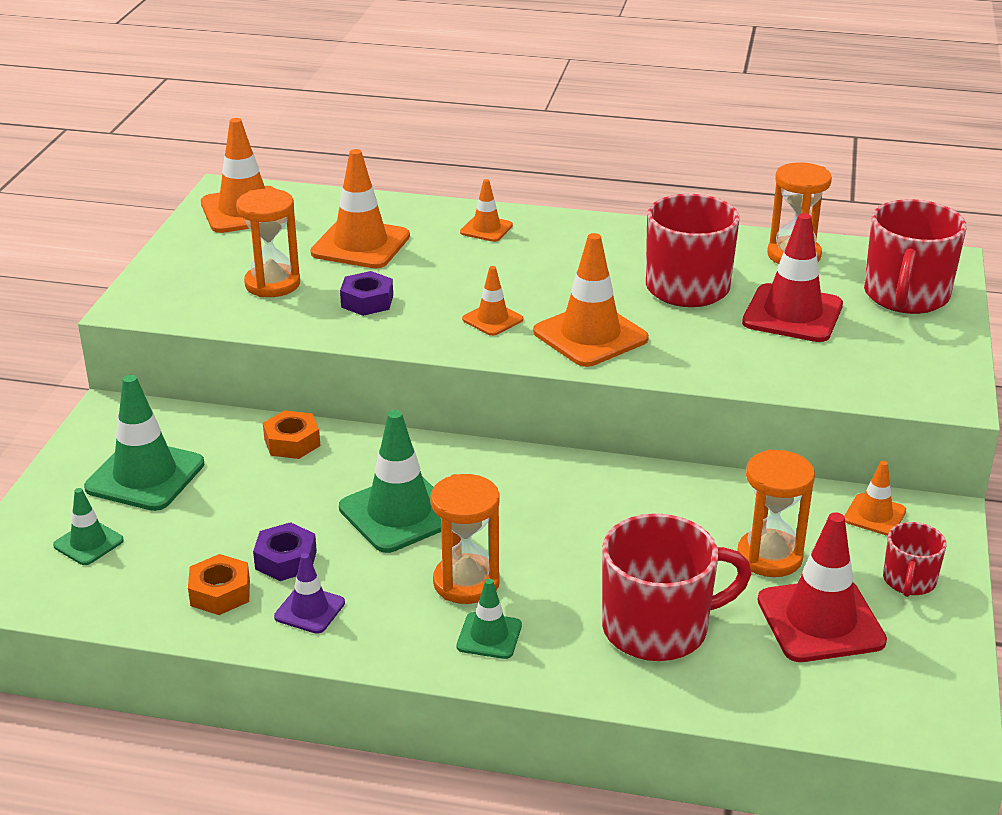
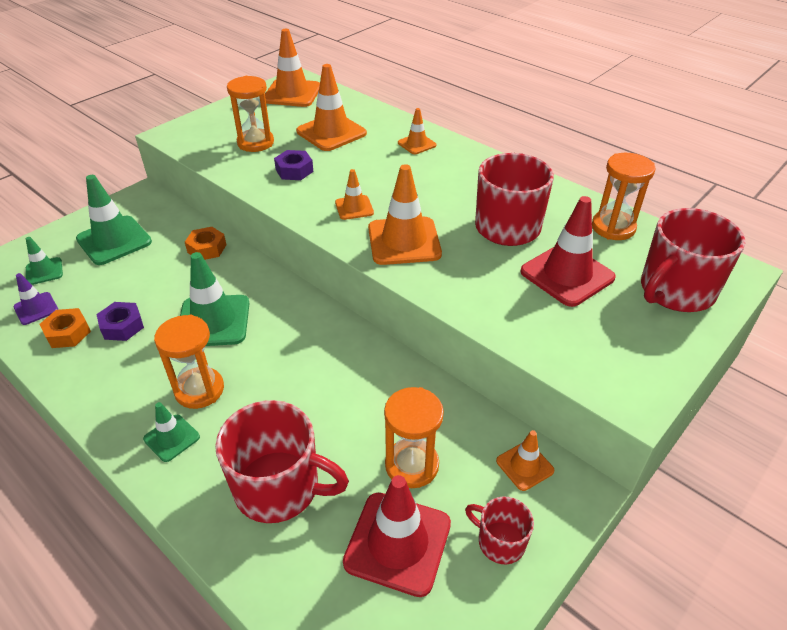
camera: 30 degrees right, 10 degrees up
(309, 610) = (98, 367): purple traffic cone -> purple traffic cone (36, 308)
(909, 581) = (499, 541): red mug -> red mug turned 75 degrees clockwise

